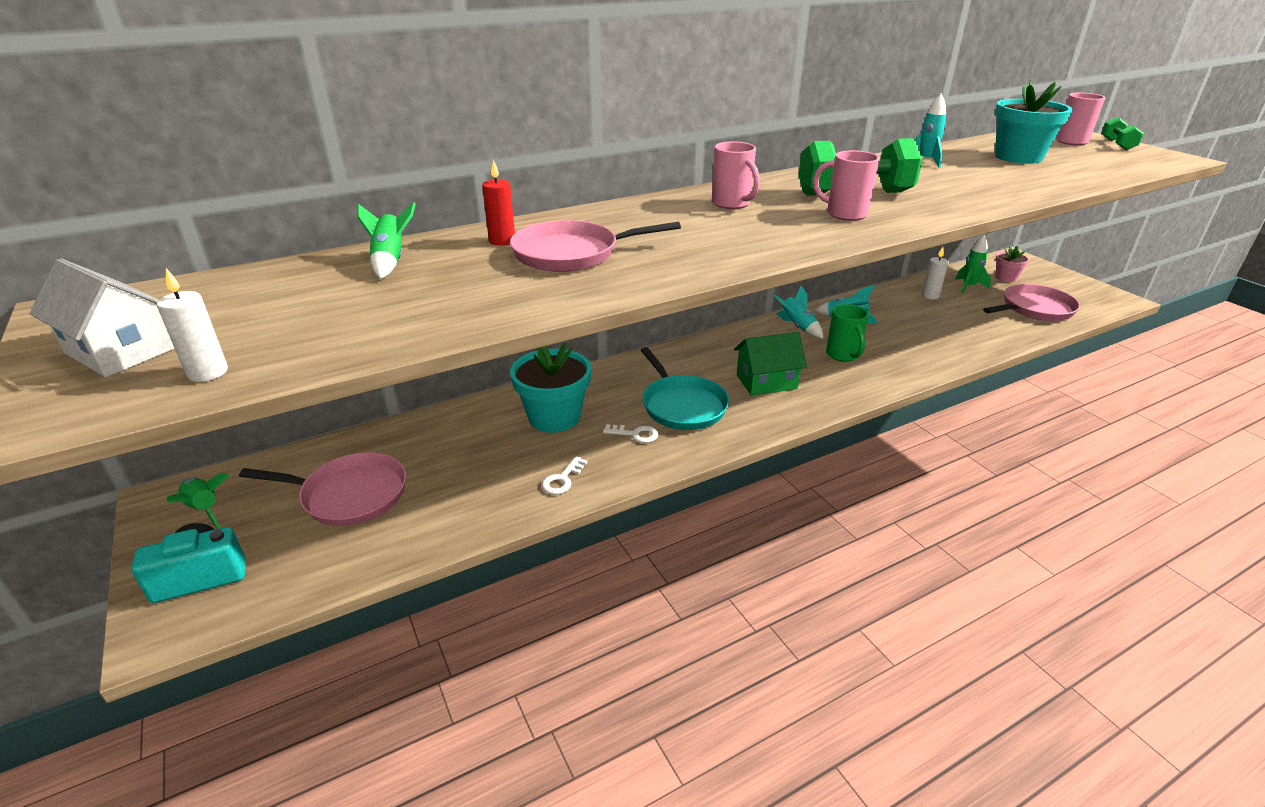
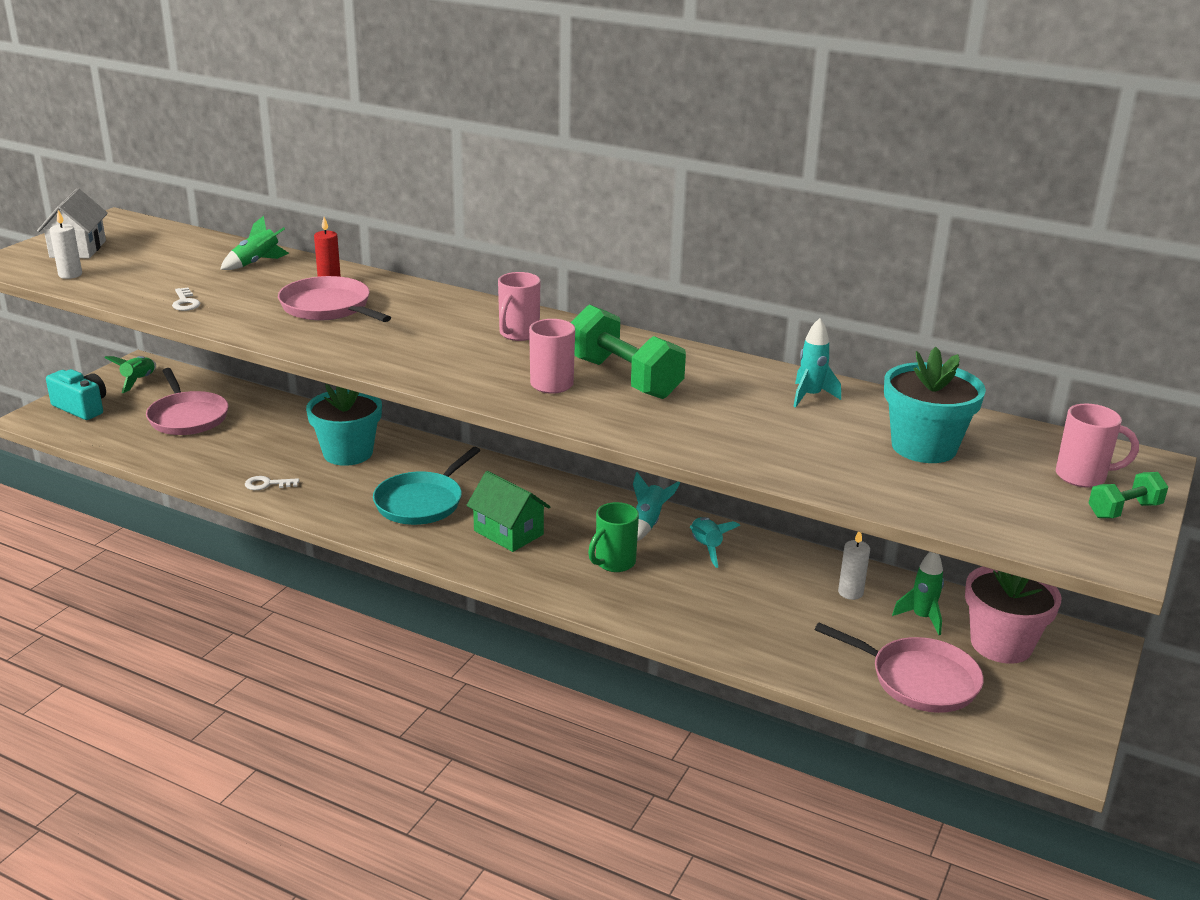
camera: 55 degrees right, 5 degrees down
(635, 434) = (355, 494): white key -> white key (185, 302)
(1006, 278) = (1001, 644): pink flower pot -> pink flower pot, size x1.86

